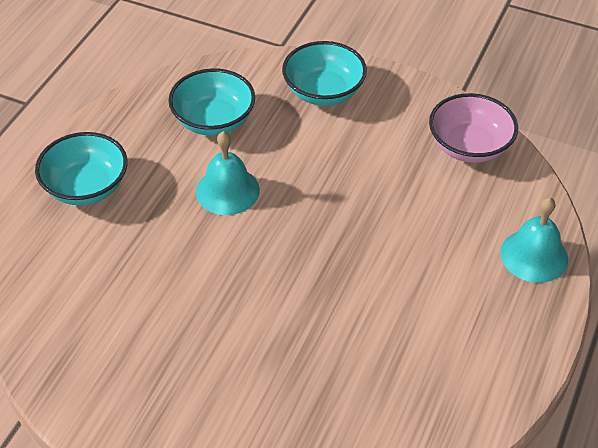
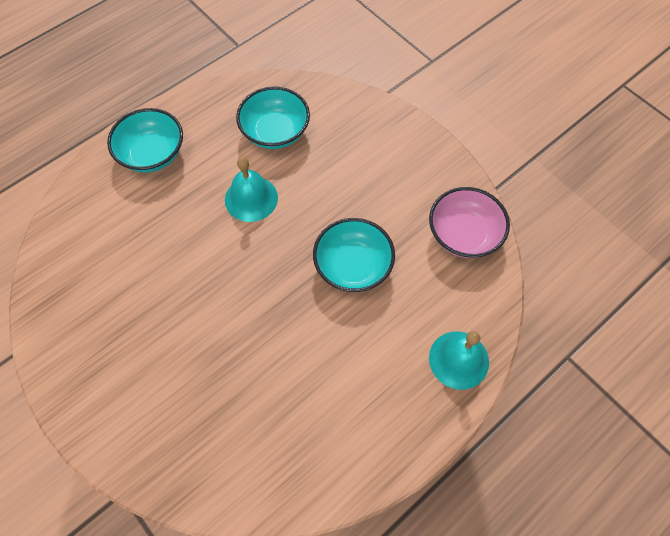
camera: 25 degrees right, 15 degrees up
(323, 91) = (374, 138): turquoise bowl -> turquoise bowl (353, 266)

